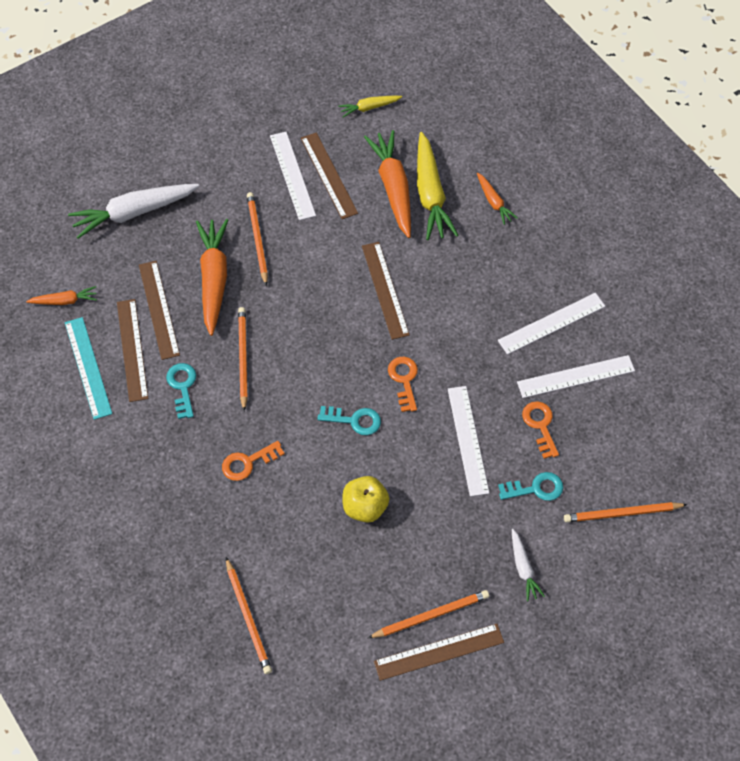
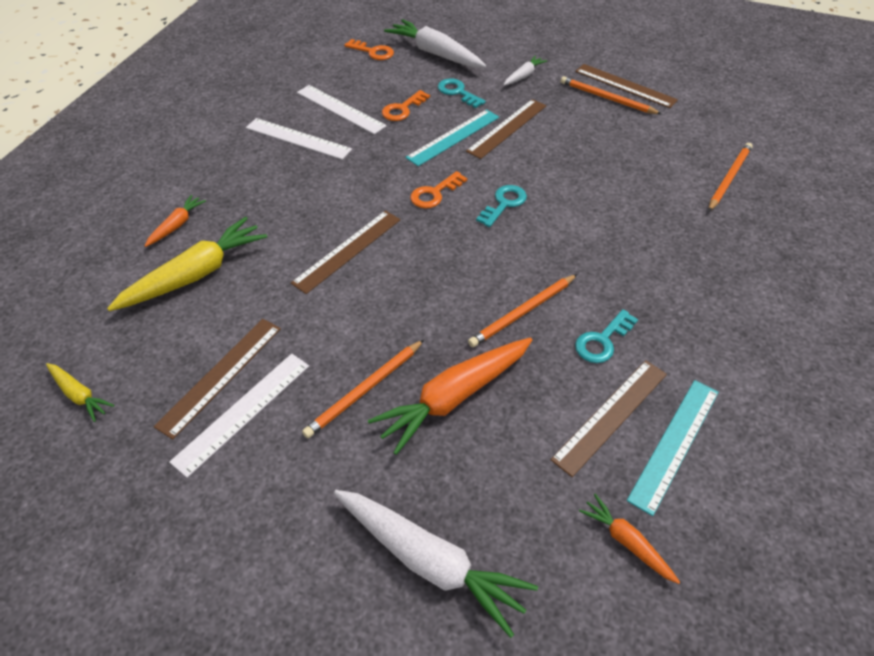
camera: 125 degrees left, 10 degrees down
(158, 309) = (540, 425): brown ruler -> brown ruler (507, 128)
(247, 463) = (617, 247): orange key -> orange key (373, 52)
(354, 420) = (504, 204): turquoise key -> turquoise key turned 60 degrees clockwise
(365, 507) = (570, 162): yellow apple -> none
(393, 188) = (205, 308): orange carrot -> none
(467, 440) = (453, 137): white ruler -> turquoise ruler
(622, 513) = (435, 53): orange pencil -> white carrot

